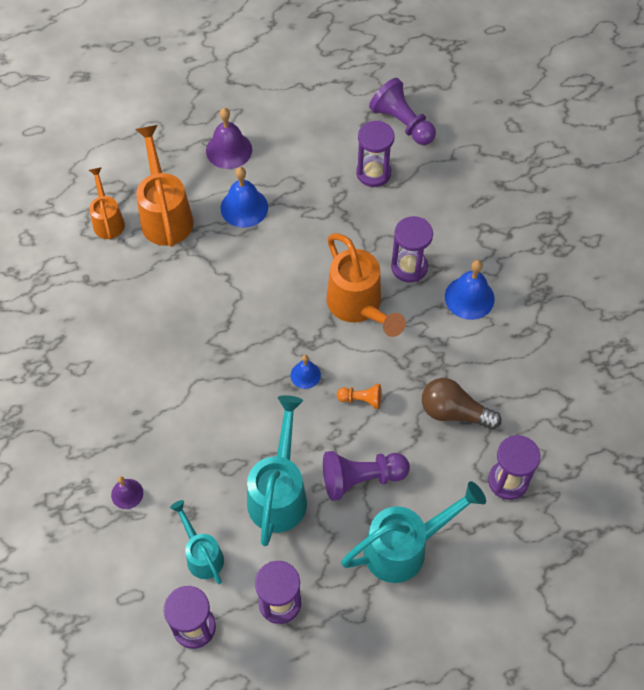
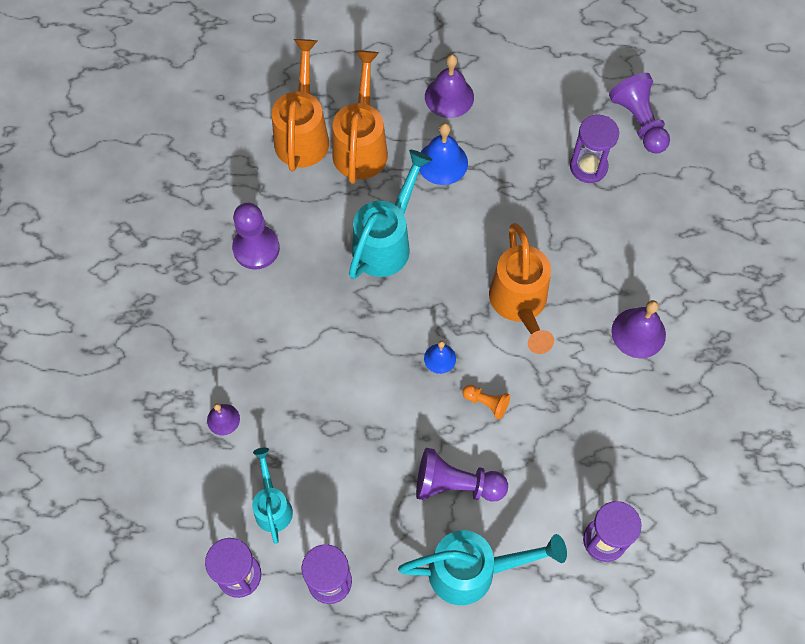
camera: 20 degrees right, 5 degrees up
(101, 333) = (256, 248): none -> purple pawn
(108, 220) = (303, 134): orange watering can -> orange watering can, size x1.67
(279, 492) = (370, 470): turquoise watering can -> turquoise watering can (386, 242)
(409, 267) = (588, 280): purple hourglass -> none
(454, 412) = (576, 448): brown light bulb -> none
(469, 297) = (638, 333): blue bell -> purple bell

